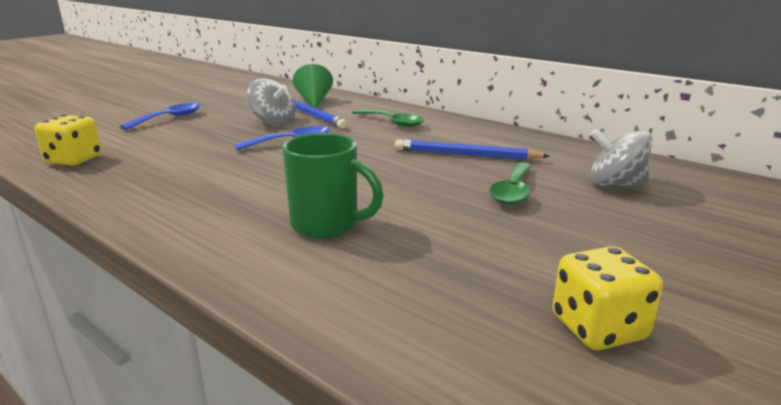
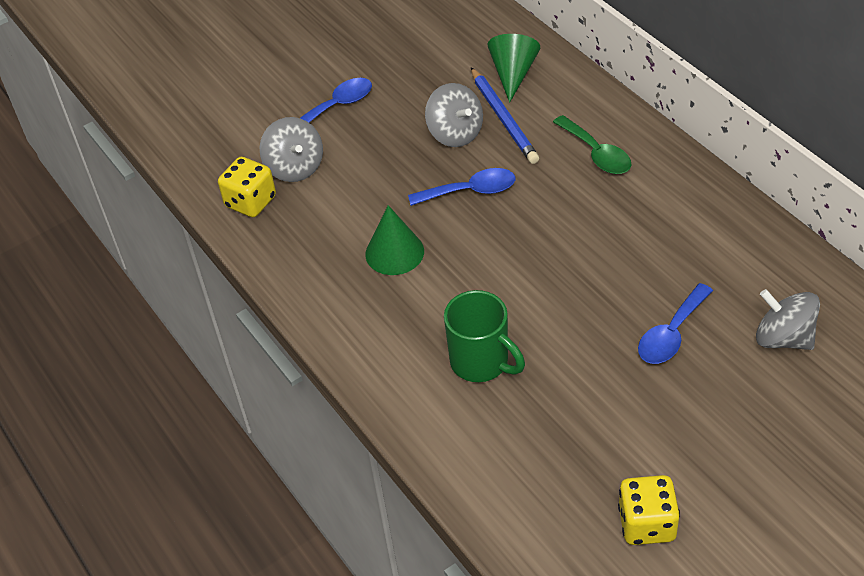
camera: 20 degrees right, 25 degrees up
(125, 142) = (295, 167): none -> grey spinning top
(222, 173) = (394, 252): none -> green cone
(466, 155) = (655, 251): blue pencil -> none
(513, 191) = (671, 334): green spoon -> blue spoon

